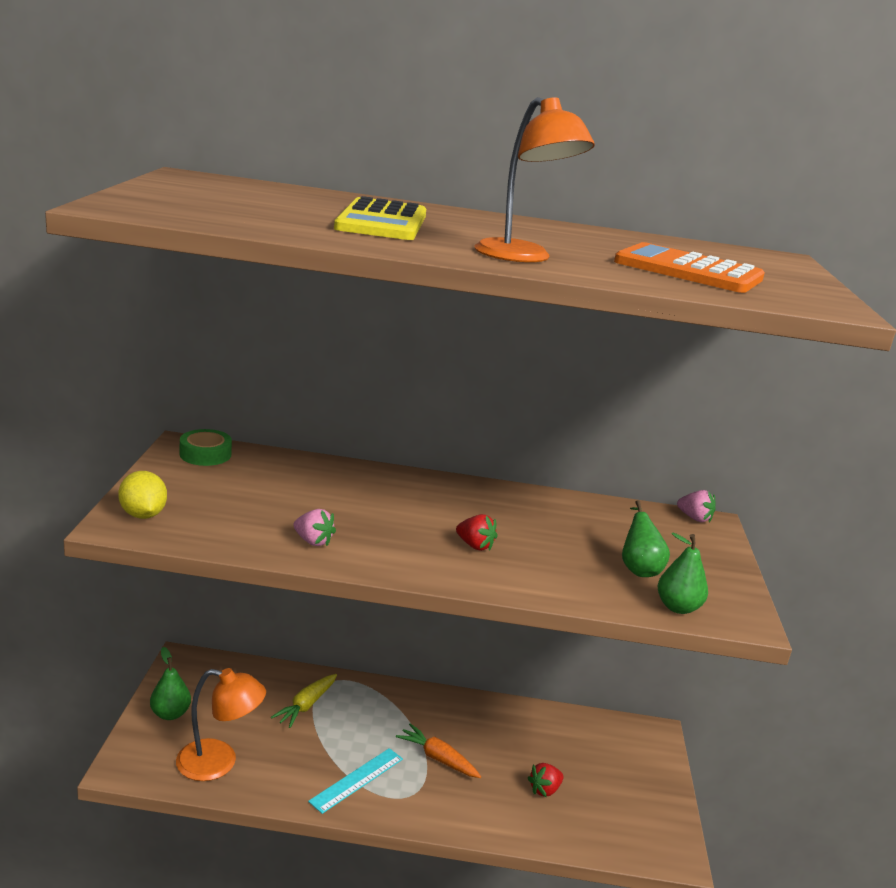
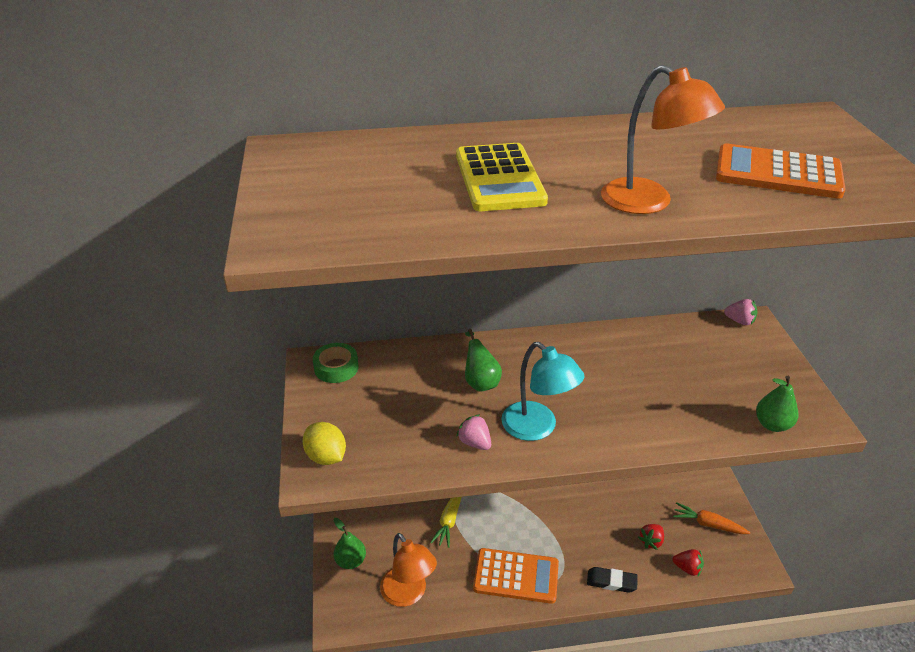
camera: 10 degrees left, 15 degrees up
(219, 763) = (408, 594): orange lamp -> orange lamp turned 60 degrees clockwise
(313, 541) = (475, 443): pink strawberry -> pink strawberry turned 150 degrees counterclockwise
(357, 780) = (516, 576): turquoise ruler -> orange calculator
(392, 546) = (537, 428): none -> turquoise lamp
(438, 758) = (565, 538): orange carrot -> orange carrot (708, 524)
(473, 817) = (611, 582): none -> black eraser
(475, 546) = (597, 406): red strawberry -> red strawberry (687, 568)
(638, 568) = (726, 391): green pear -> green pear (480, 381)

